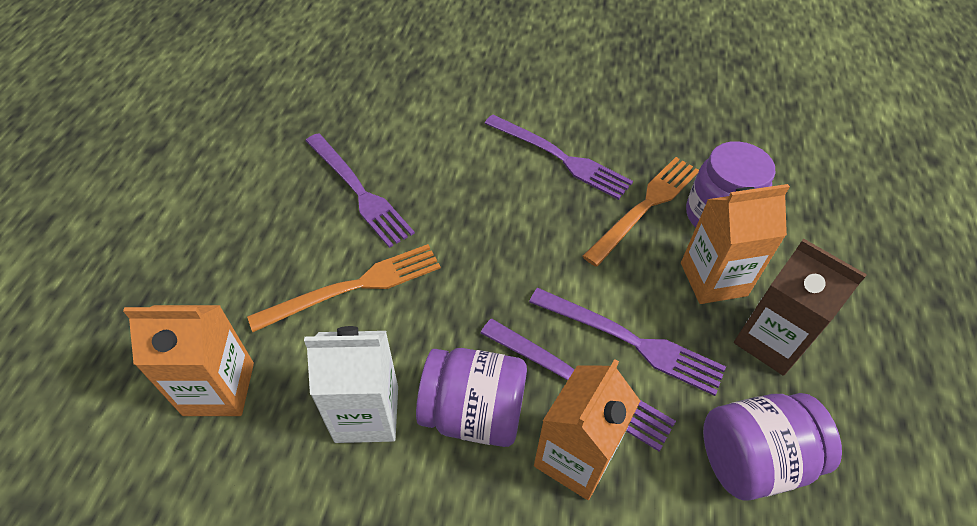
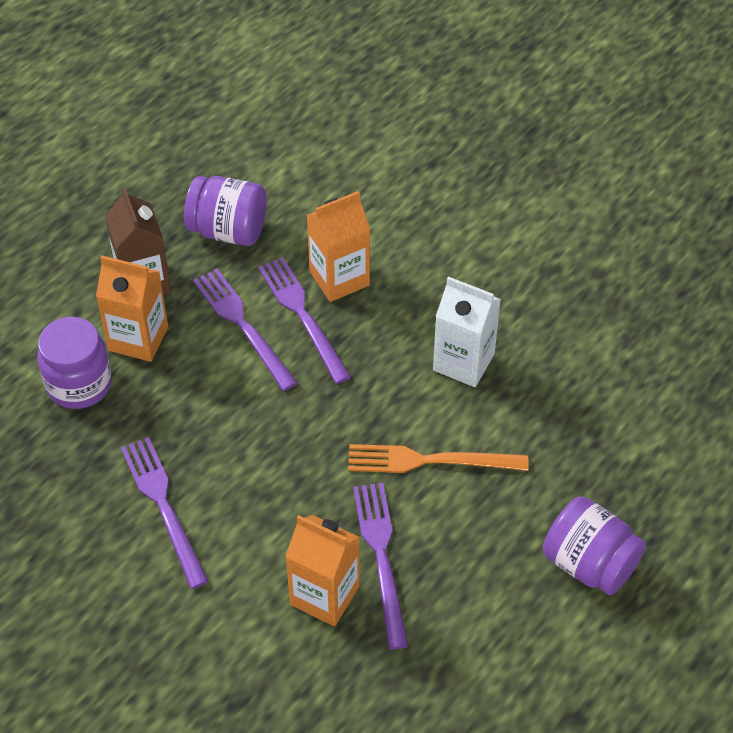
camera: 150 degrees left, 0 degrees up
(219, 389) = (565, 425): orange carton -> orange carton (324, 595)
(474, 412) = (388, 331): purple jar -> purple jar (589, 563)
(645, 207) = (132, 420): orange fork -> none

